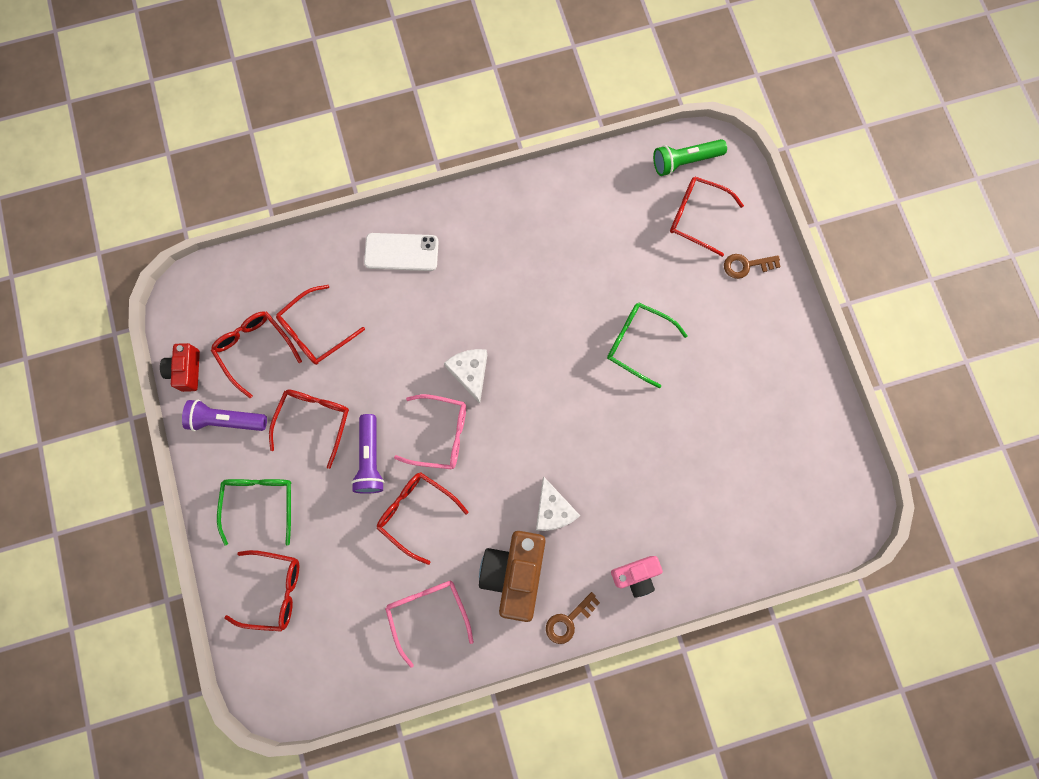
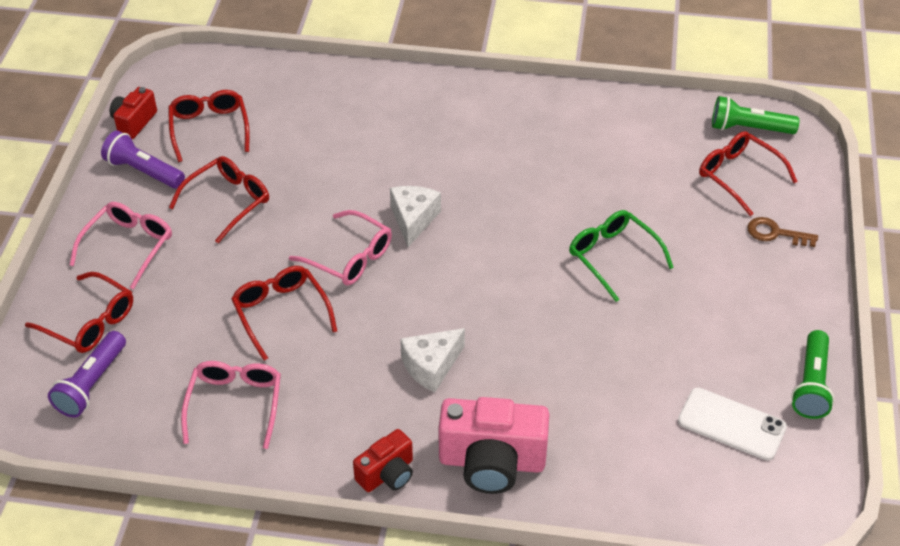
camera: 25 degrees right, 30 degrees down
(260, 503) = (128, 247): green glasses -> pink glasses
(316, 331) = (278, 135): red glasses -> none
(370, 458) = (264, 251): purple flashlight -> purple flashlight (92, 384)
(401, 252) = (403, 104): white phone -> white phone (731, 424)
(514, 573) = (353, 405): brown camera -> none
(552, 510) = (431, 366): white cheese -> white cheese turned 45 degrees clockwise
(568, 621) = (387, 474): brown key -> red camera
(635, 575) = (492, 462): pink camera -> pink camera, size x1.77
(824, 402) = (811, 384): none -> green flashlight

